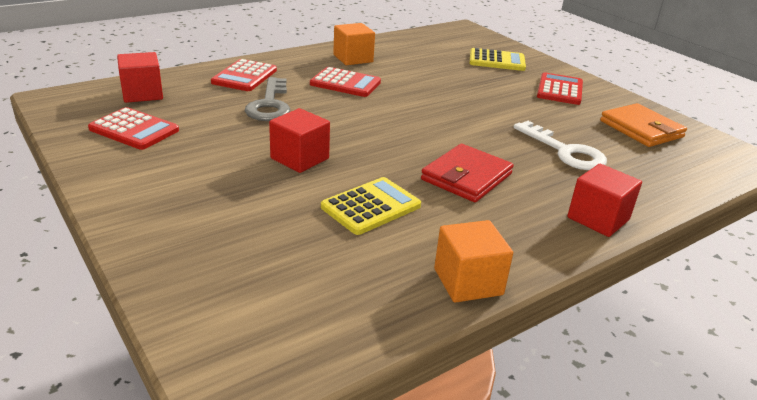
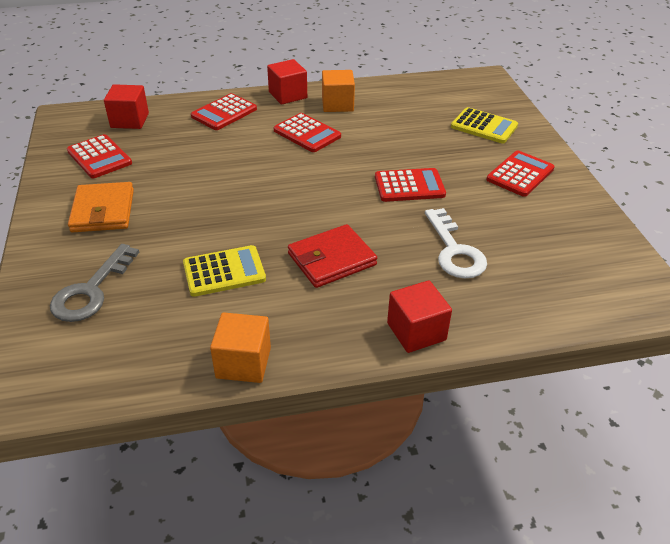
camera: 25 degrees right, 10 degrees up
(270, 105) = (222, 148): grey key -> grey key (91, 291)
(299, 158) = (204, 210): red cube -> red cube (288, 95)
(478, 110) = (409, 186): none -> red calculator
(641, 129) = (565, 239): orange wallet -> orange wallet (103, 211)

